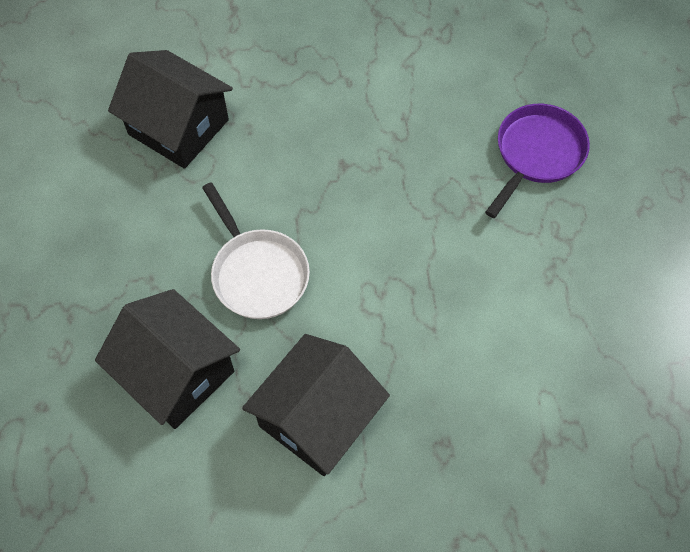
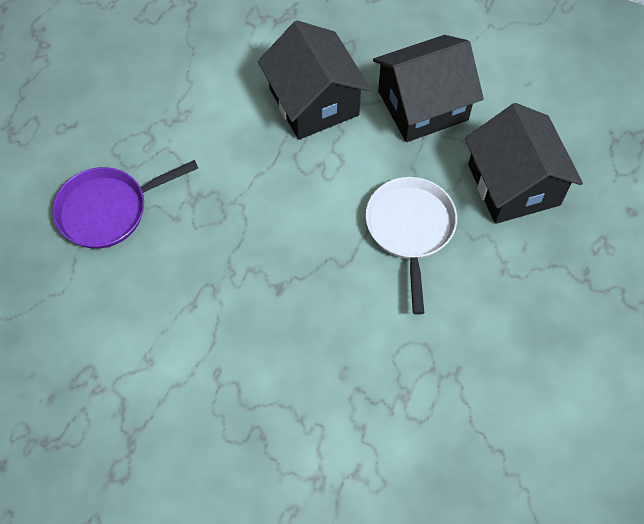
camera: 150 degrees left, 0 degrees up
(178, 127) = (411, 411): black house -> black house (314, 102)

